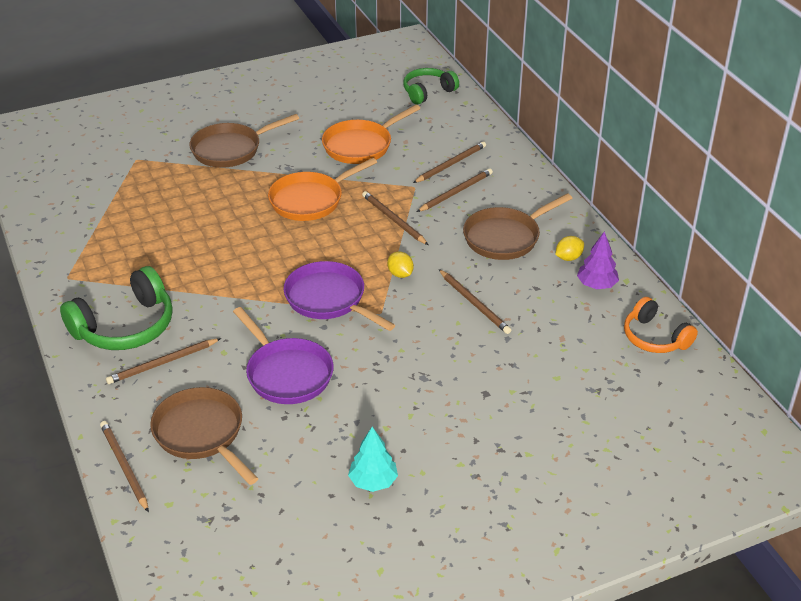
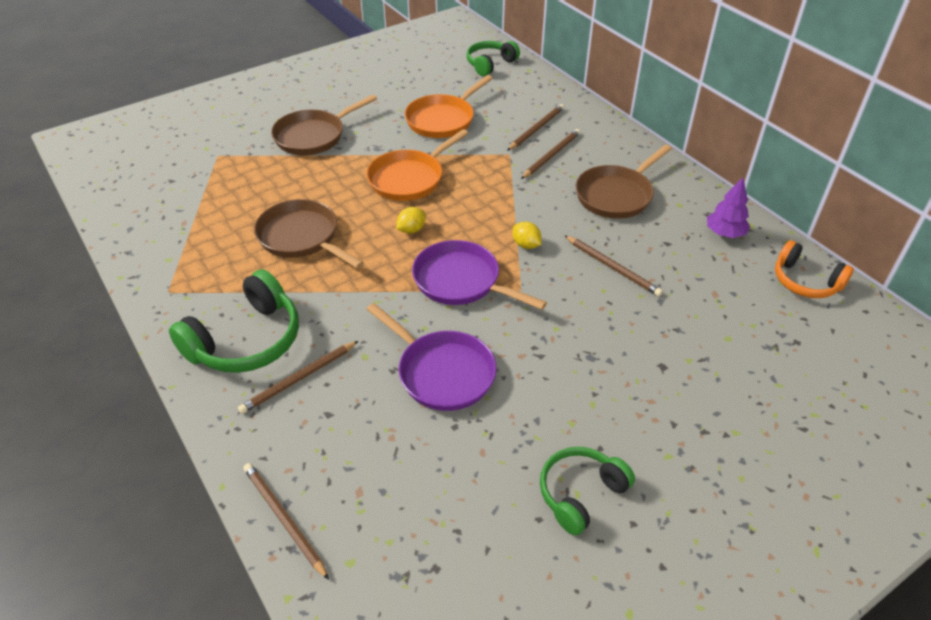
camera: 10 degrees left, 5 degrees up
(202, 434) = (366, 462): brown pan -> brown pan (302, 237)
(373, 482) = (581, 494): turquoise tree -> green headphones
(393, 220) = (500, 189): brown pencil -> none
(568, 258) = (686, 208): yellow lemon -> yellow lemon (411, 230)

